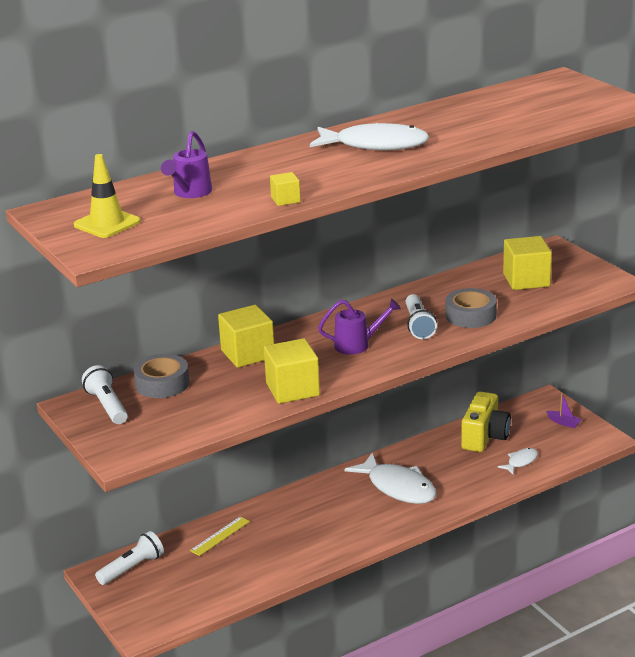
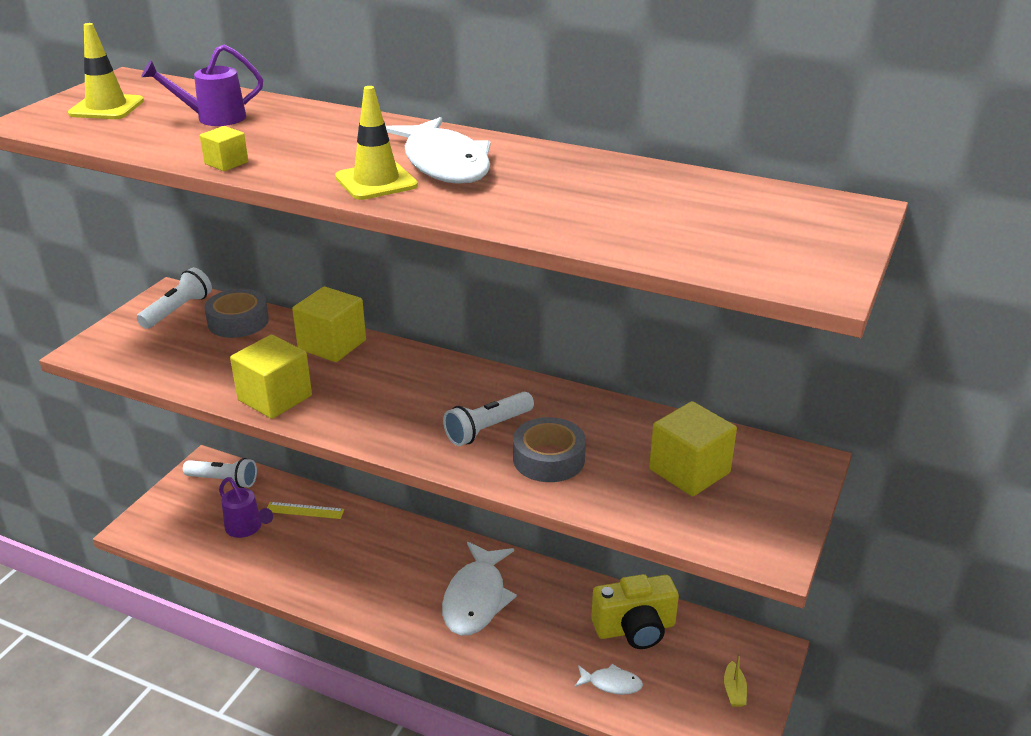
camera: 55 degrees right, 5 degrees up
(357, 345) = (405, 404): purple watering can -> purple watering can (246, 528)
(377, 166) = (376, 181): none -> yellow traffic cone
(563, 422) = (734, 690): purple boat -> yellow boat

